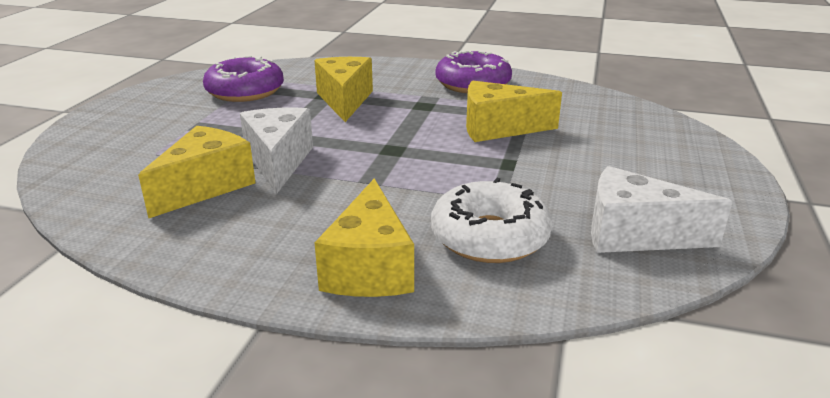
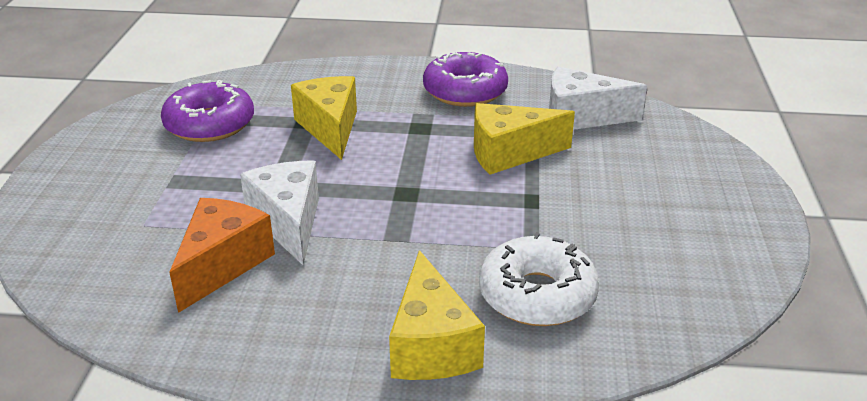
camera: 10 degrees left, 5 degrees up
(205, 186) = (222, 264): yellow cheese -> orange cheese
(635, 235) = (673, 276): white cheese -> white cheese (581, 117)

